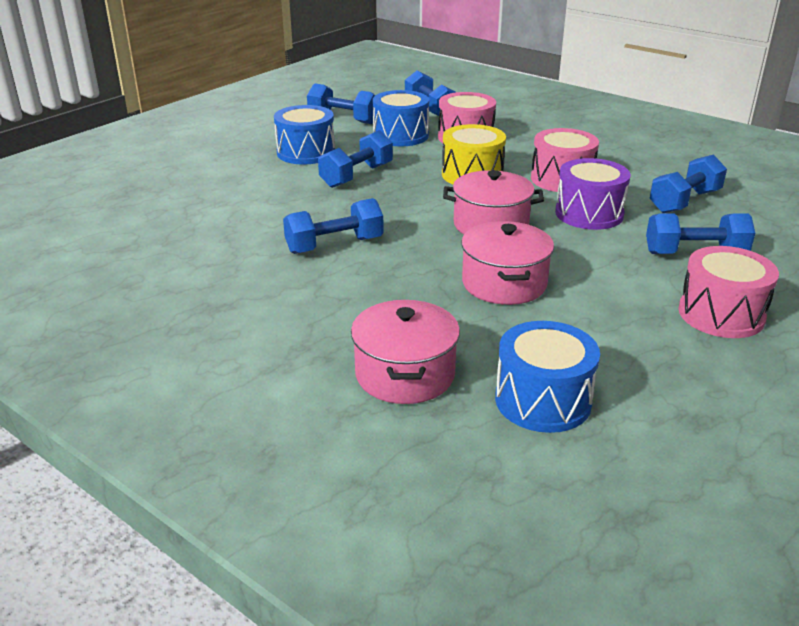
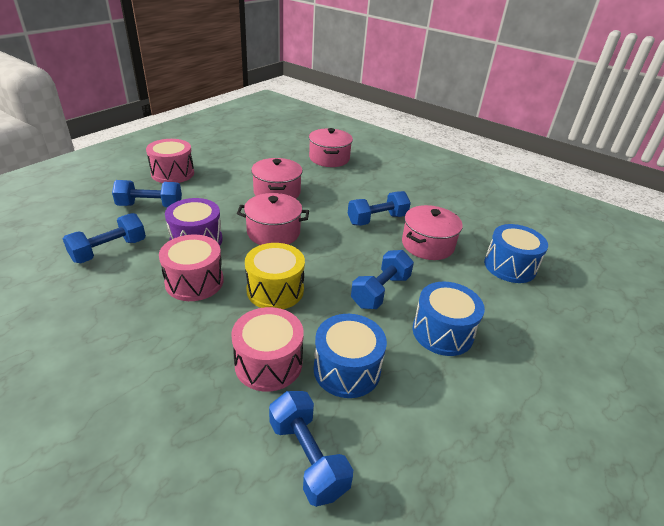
camera: 175 degrees right, 5 degrees up
(274, 217) = (427, 245): none -> pink pot
(343, 119) = (429, 420): blue dumbbell -> none
(543, 400) = (276, 149): blue drum -> blue drum (509, 266)

